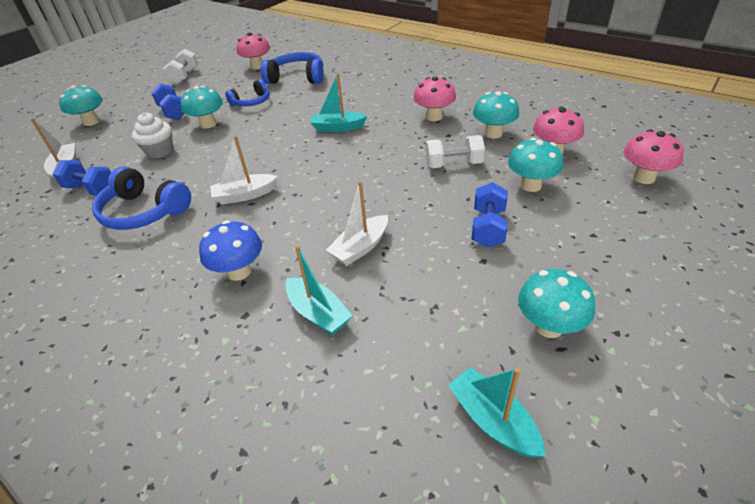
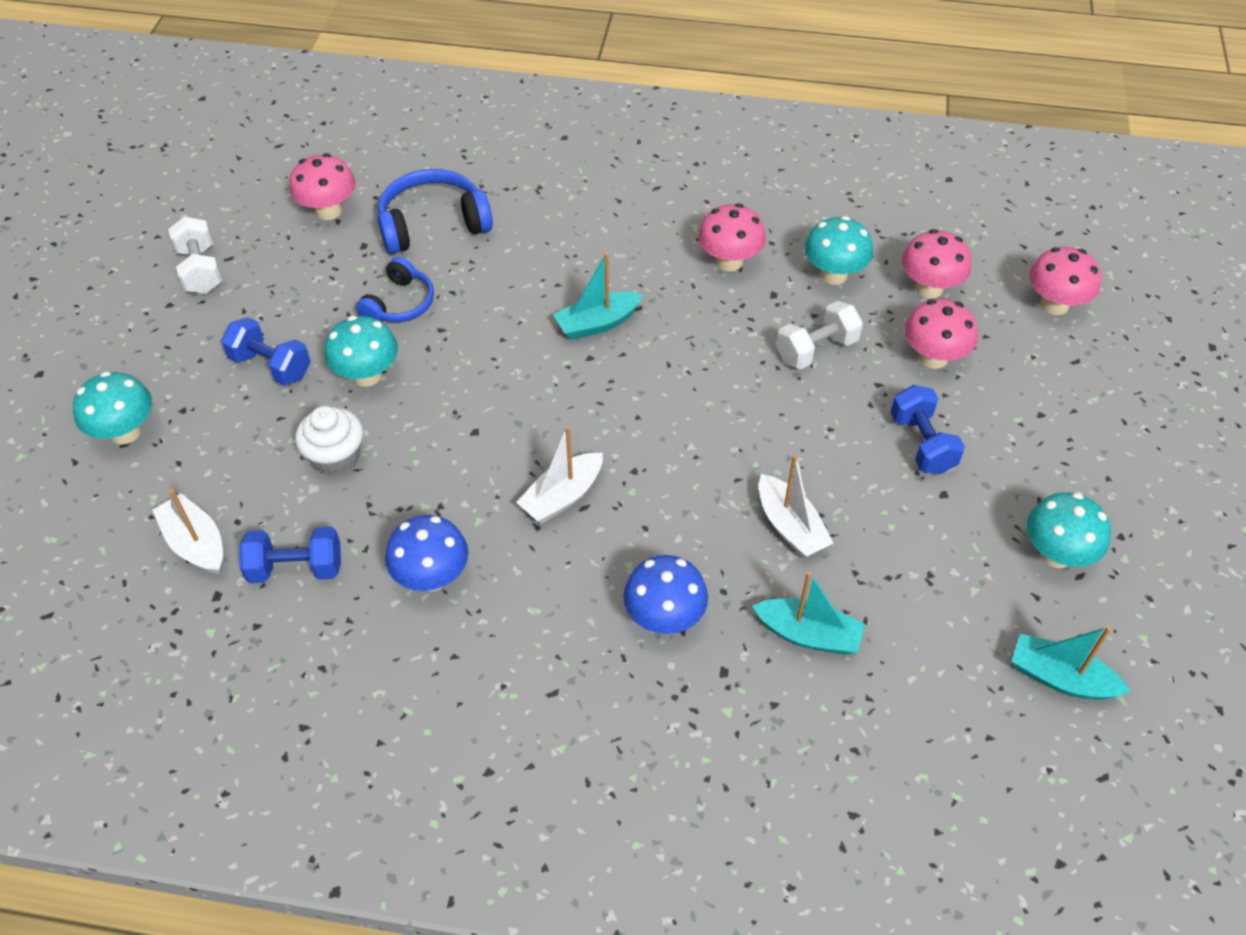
camera: 30 degrees left, 10 degrees up
(144, 212) = (432, 577): blue headphones -> blue mushroom
(360, 248) = (790, 527): white boat -> white boat turned 45 degrees counterclockwise
(530, 185) = (933, 358): turquoise mushroom -> pink mushroom

